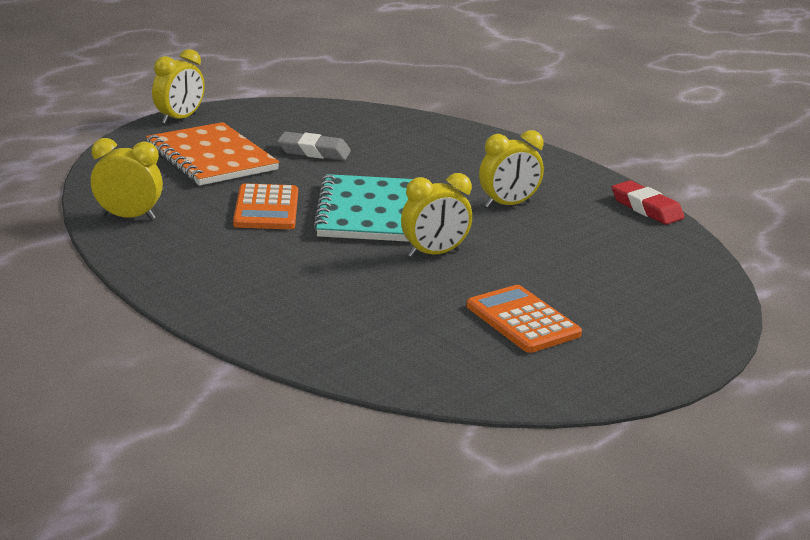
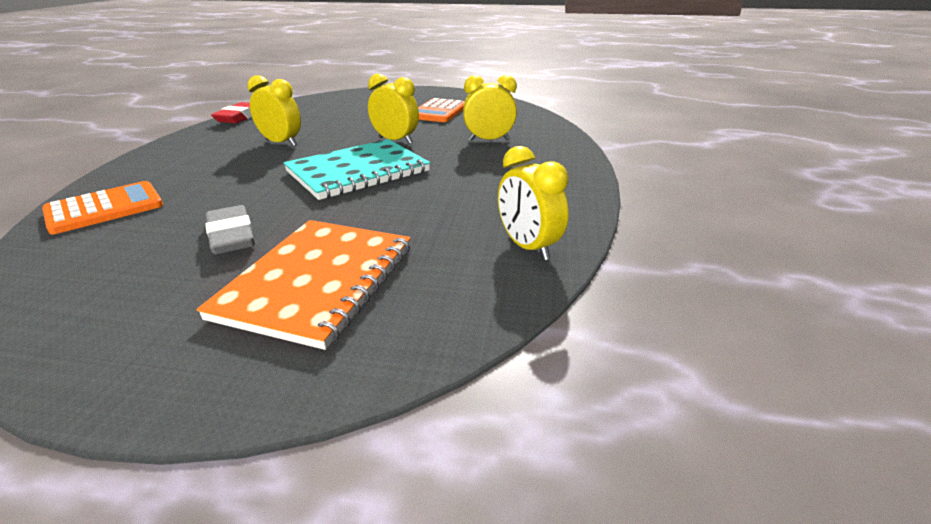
camera: 125 degrees left, 5 degrees up
(179, 119) = (165, 394): yellow clock -> yellow clock (489, 140)
(266, 208) = (408, 203): orange calculator -> orange calculator (105, 208)

